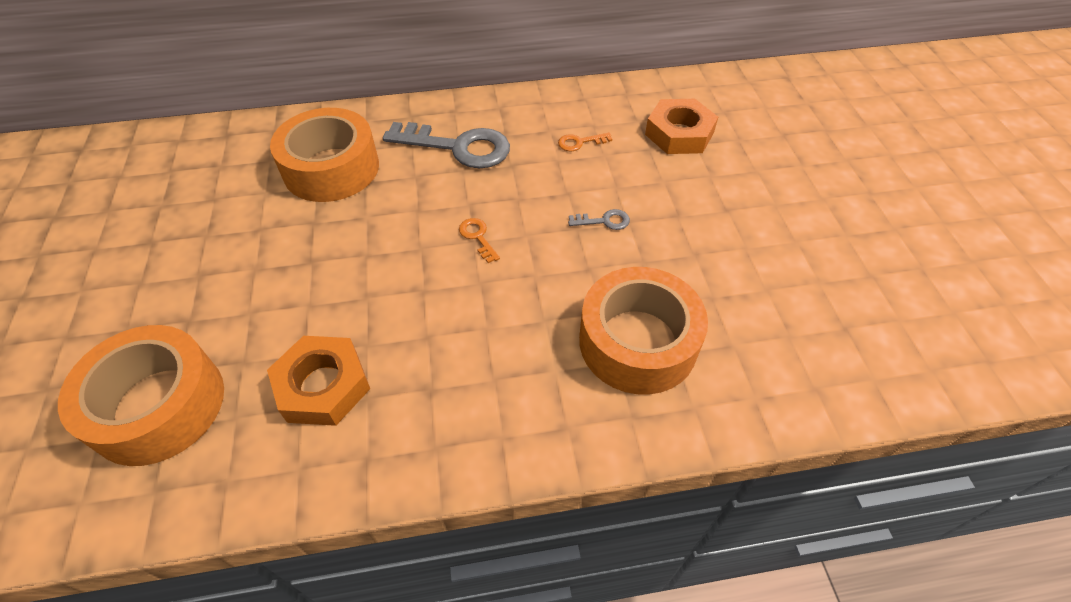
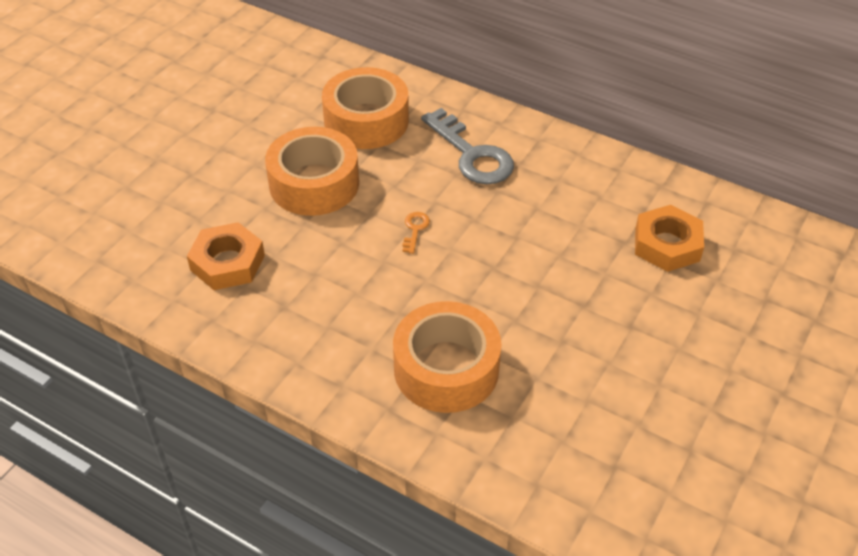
camera: 40 degrees right, 5 degrees down
(158, 405) = (135, 215): orange tape -> orange tape (314, 183)
(580, 142) = (571, 204): orange key -> none
(604, 221) = (520, 274): grey key -> none

